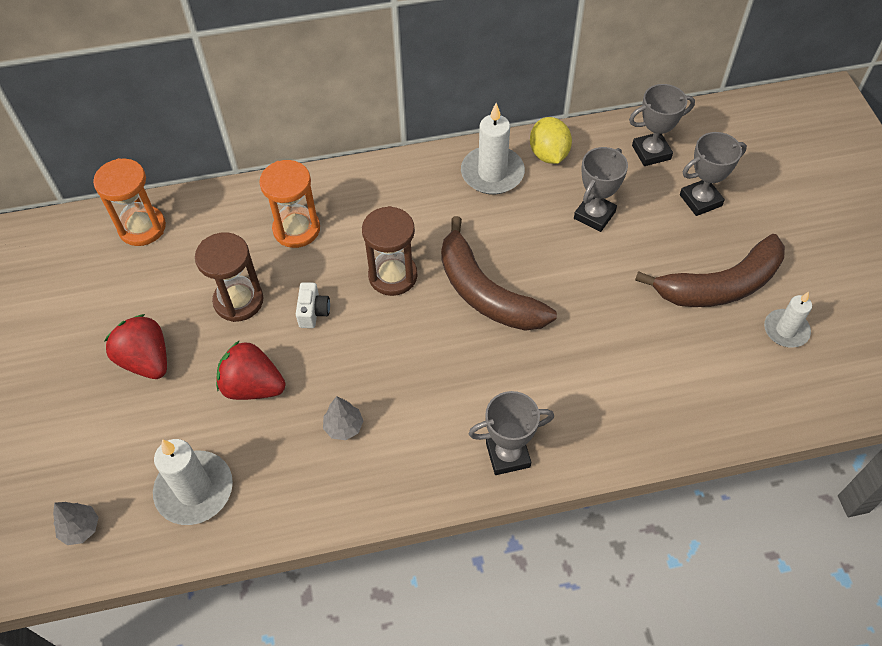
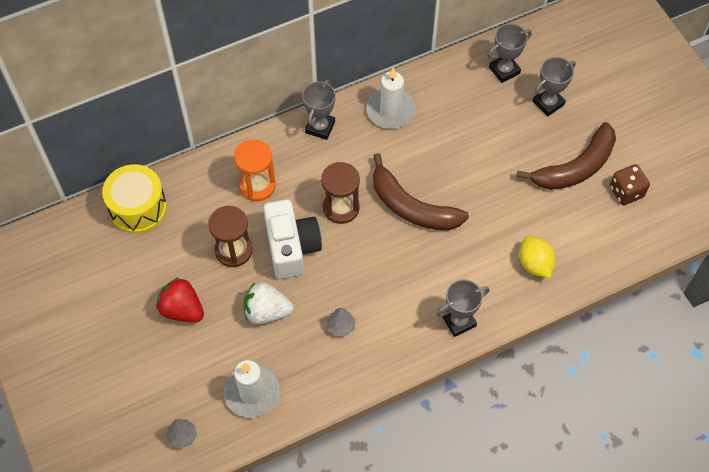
camera: 15 degrees left, 5 degrees up
(142, 228) = (138, 208): orange hourglass -> yellow drum
(253, 386) = (267, 312): red strawberry -> white strawberry
(313, 312) = (291, 247): white camera -> white camera, size x2.28
(548, 154) = (429, 86): yellow lemon -> yellow lemon (534, 264)
(594, 215) = (474, 130): grey trophy -> grey trophy (320, 127)
(786, 330) = (626, 192): white candle -> brown dice

